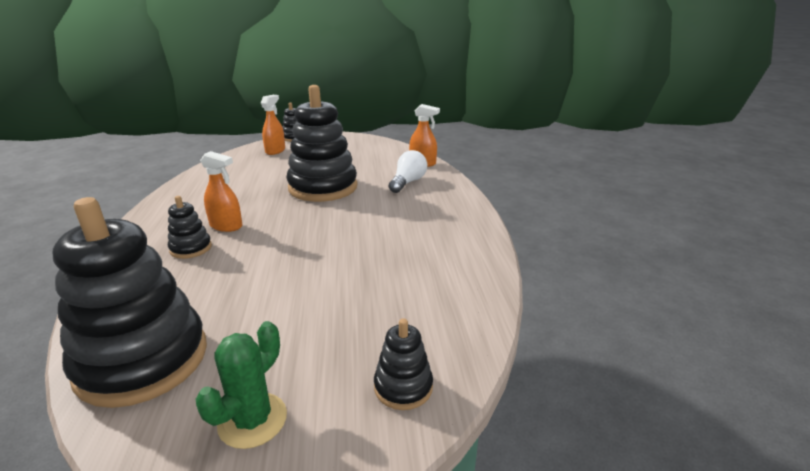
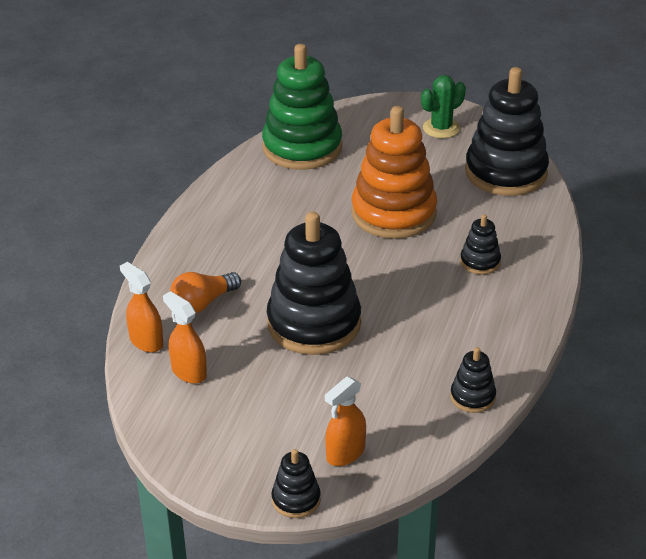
camera: 155 degrees left, 10 degrees up
(226, 226) = (443, 284): orange spray bottle -> orange spray bottle (188, 372)
(290, 270) = (393, 213): none -> orange stacking toy
(403, 387) = (354, 121): black stacking toy -> black stacking toy (472, 397)
(408, 182) = (203, 303): white light bulb -> orange light bulb
(442, 319) = (302, 147): none -> green stacking toy

